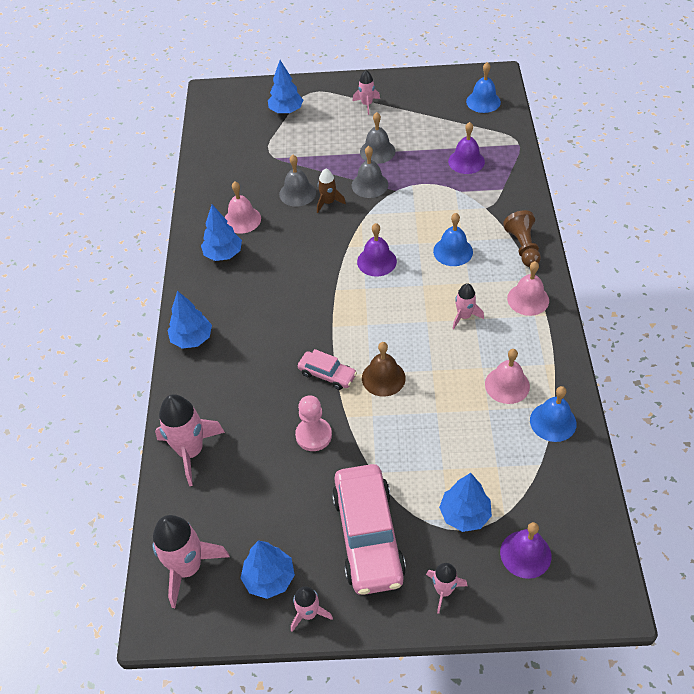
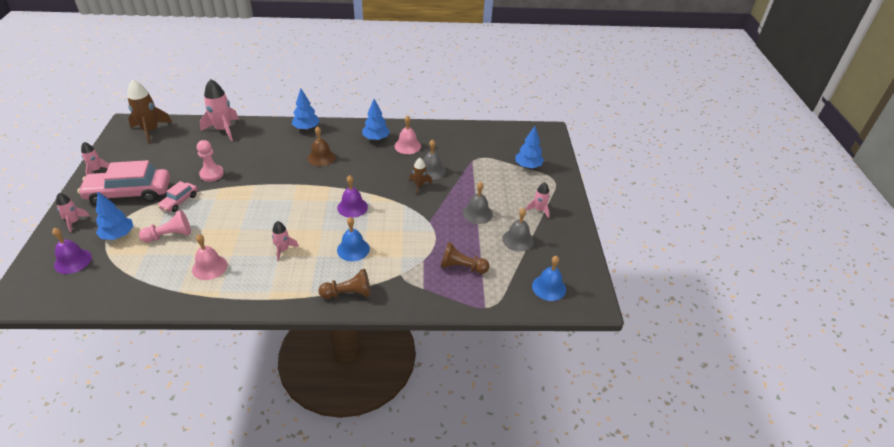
camera: 85 degrees right, 10 degrees down
(188, 567) = (151, 131): pink rocket -> brown rocket
(269, 578) = (126, 157): blue tree -> none
(327, 374) = (256, 181): pink car -> pink car (179, 201)
(369, 185) = (437, 207): grey bell -> grey bell (518, 240)
(383, 378) = (243, 205): brown bell -> brown bell (321, 157)
(456, 448) = (169, 235): none -> pink pawn
(466, 161) = (462, 267): purple bell -> brown pawn
(528, 299) = (288, 289): pink bell -> none
(553, 422) = (165, 289): blue bell -> none

